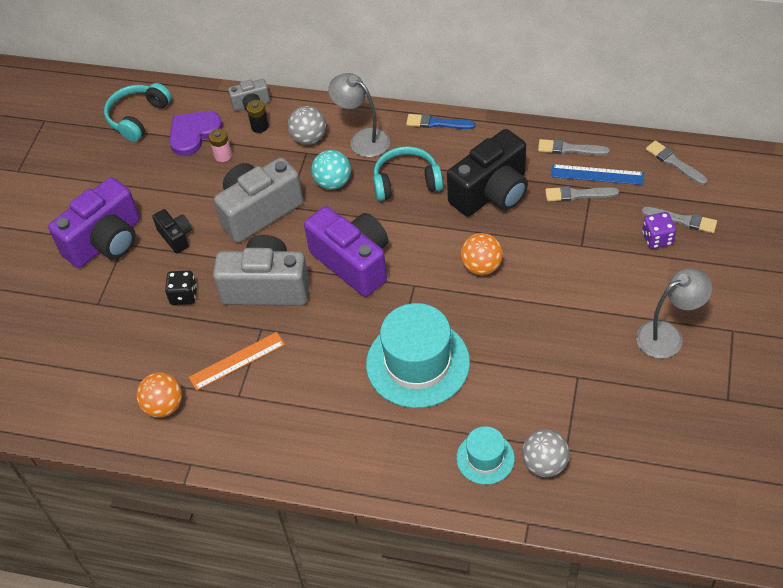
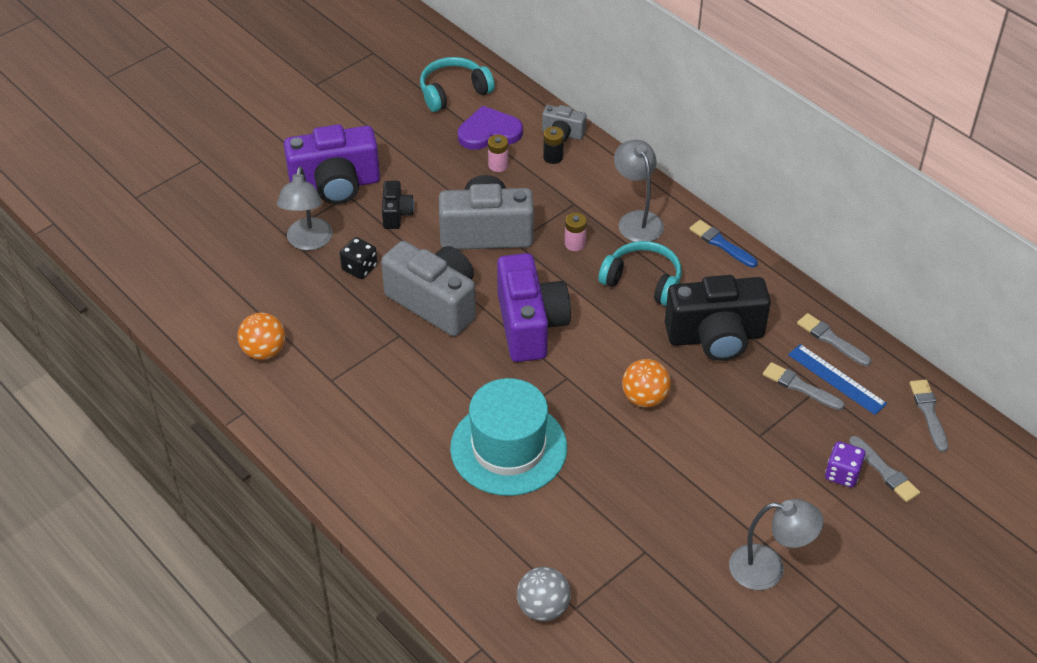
camera: 30 degrees right, 5 degrees down
(123, 299) = (308, 242): none -> grey lamp
(237, 361) = (355, 350): orange ruler -> none
(309, 138) = (588, 192): grey ball -> none
(333, 182) = (575, 244): turquoise ball -> pink battery
(485, 458) = (494, 568): turquoise hat -> none

